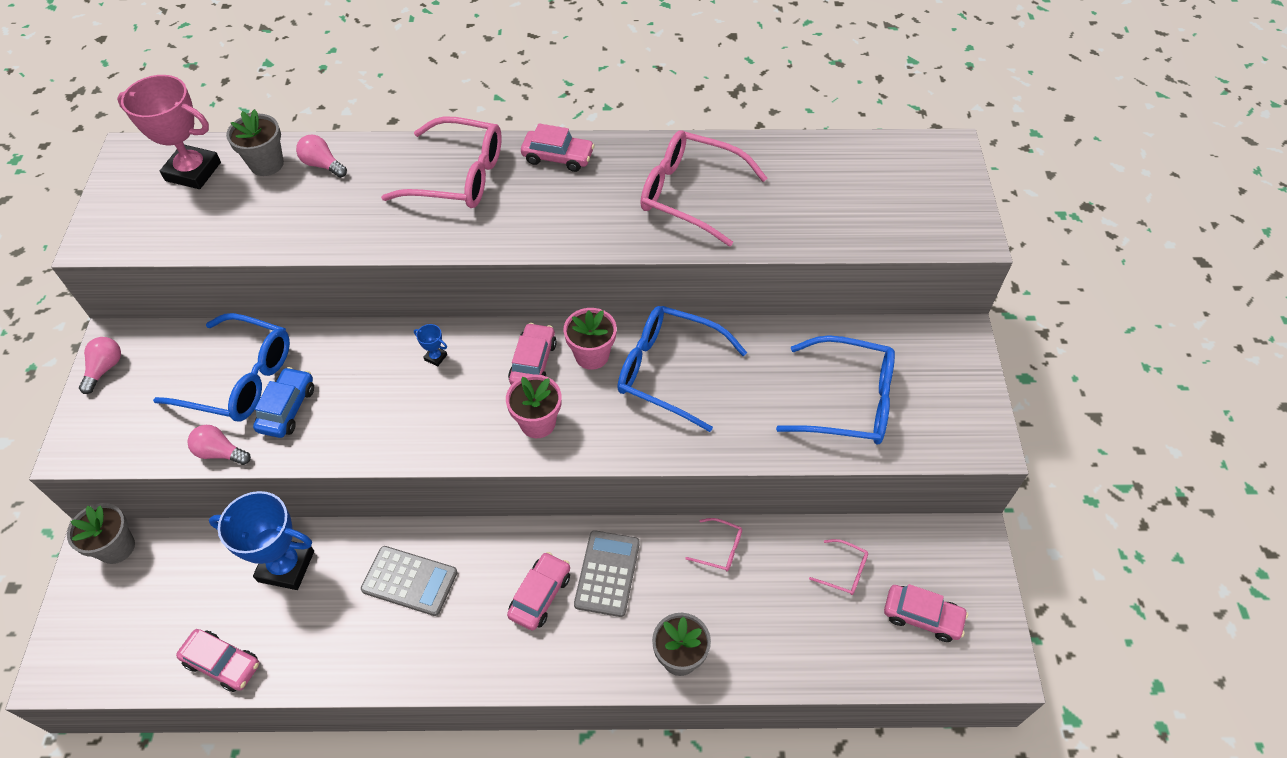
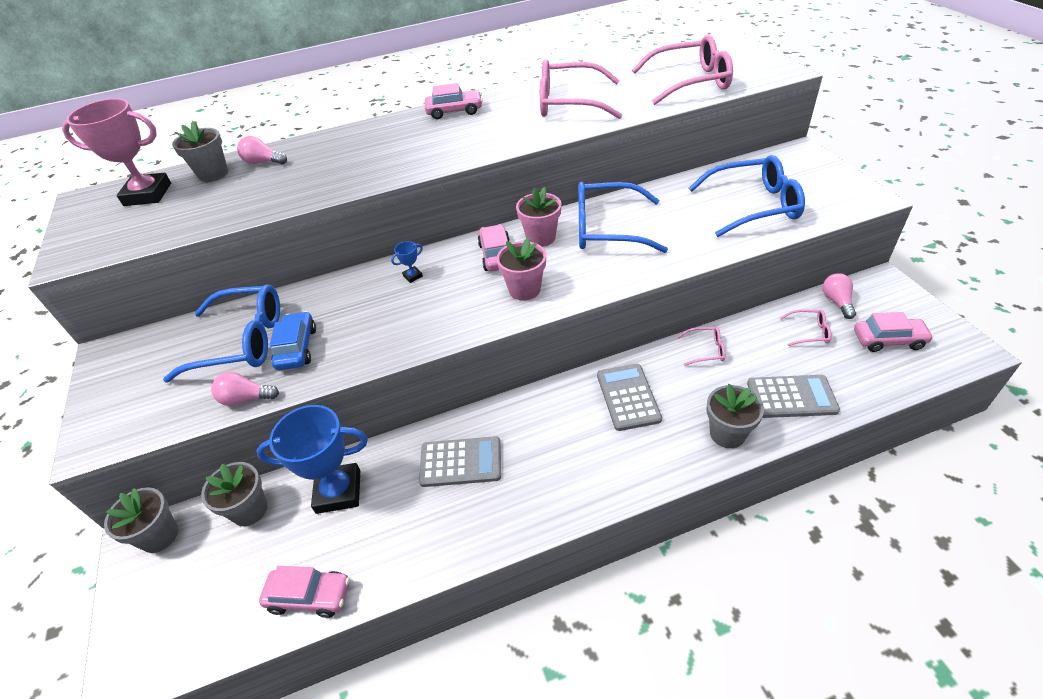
camera: 15 degrees left, 10 degrees down
(105, 369) = (105, 374): pink light bulb -> pink light bulb (837, 302)
(201, 553) = (249, 510): none -> grey flower pot
(435, 357) = (413, 276): blue trophy -> blue trophy turned 45 degrees counterclockwise
(458, 176) = (381, 140): pink glasses -> pink glasses (690, 82)
(540, 595) = (582, 432): pink car -> none
(771, 642) = (791, 397): none -> grey calculator

